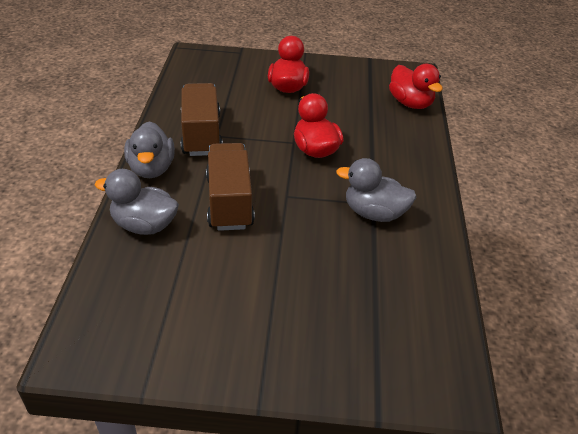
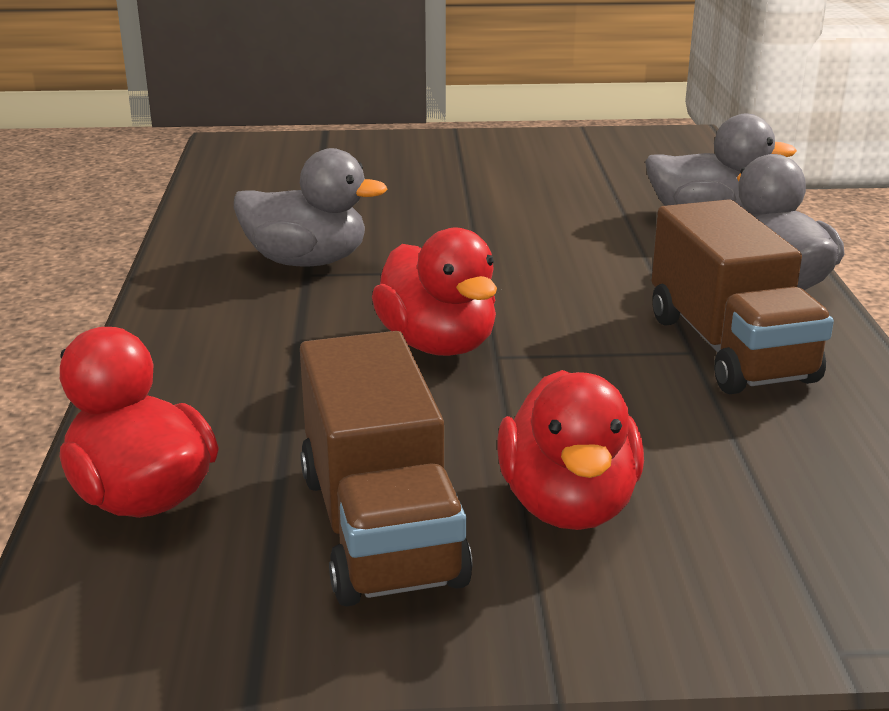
camera: 175 degrees right, 15 degrees down
(229, 202) = (584, 254): brown truck -> brown truck (380, 527)

